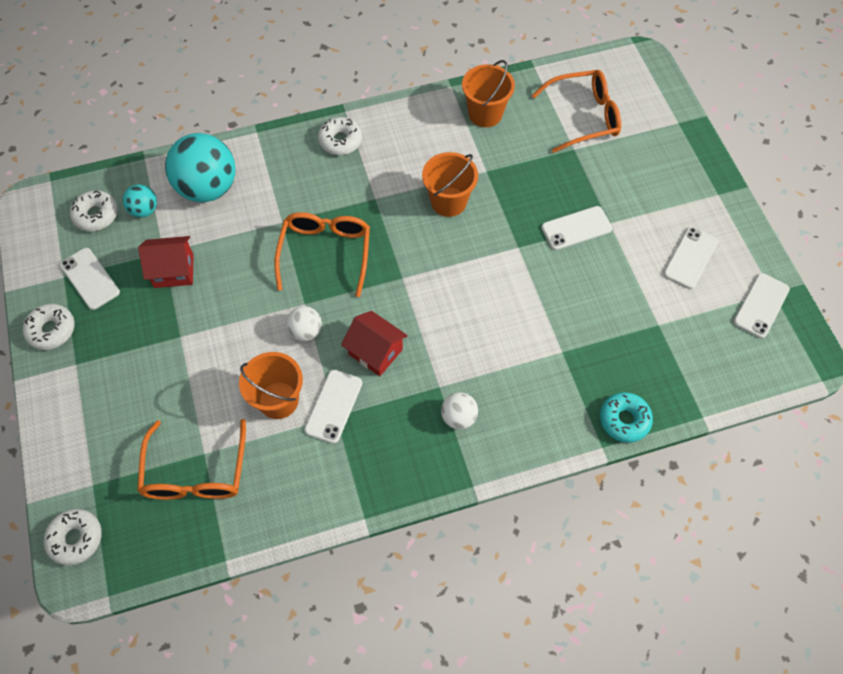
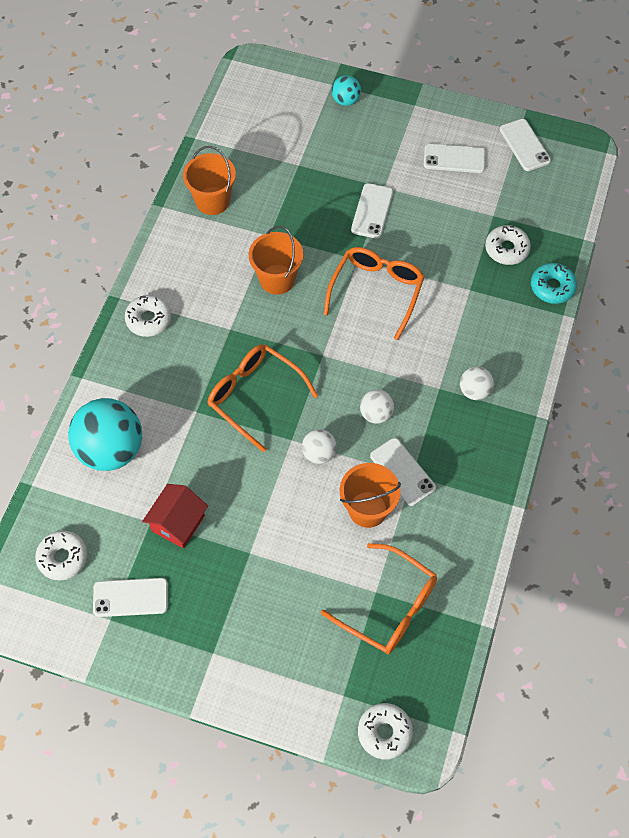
camera: 55 degrees left, 0 degrees up
(51, 330) = (161, 656): white donut -> white donut (506, 249)
(144, 210) = (91, 514): turquoise ball -> turquoise ball (345, 100)
(375, 352) = (376, 414): red house -> white ball
(583, 117) = (274, 138): orange glasses -> orange glasses (376, 291)
(690, 258) = (454, 159): white phone -> white phone turned 60 degrees counterclockwise

